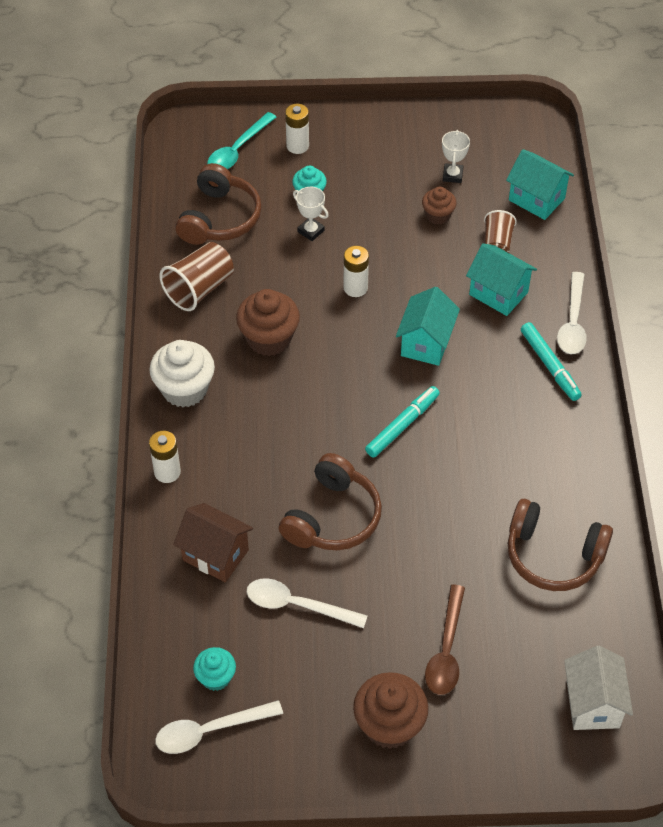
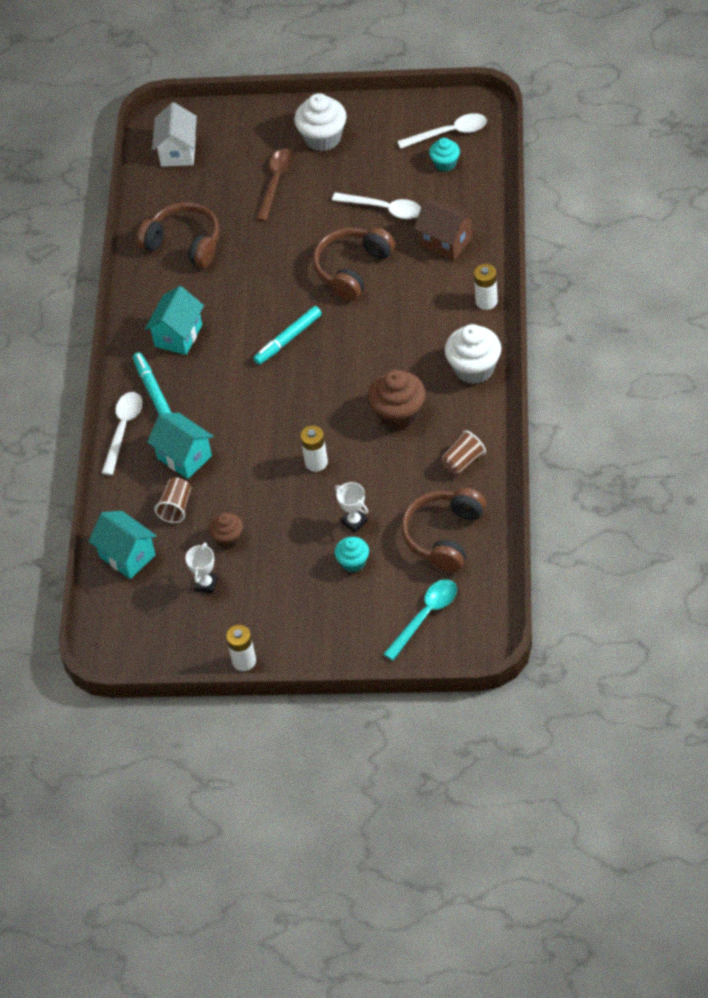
camera: 170 degrees left, 0 degrees up
(199, 289) = (463, 461): brown cup -> brown cup, size x0.65
(297, 146) = (362, 621): white battery -> white battery (244, 661)
(389, 725) = (323, 138): brown cupcake -> white cupcake
(426, 343) = (258, 410): turquoise house -> turquoise house (178, 335)

